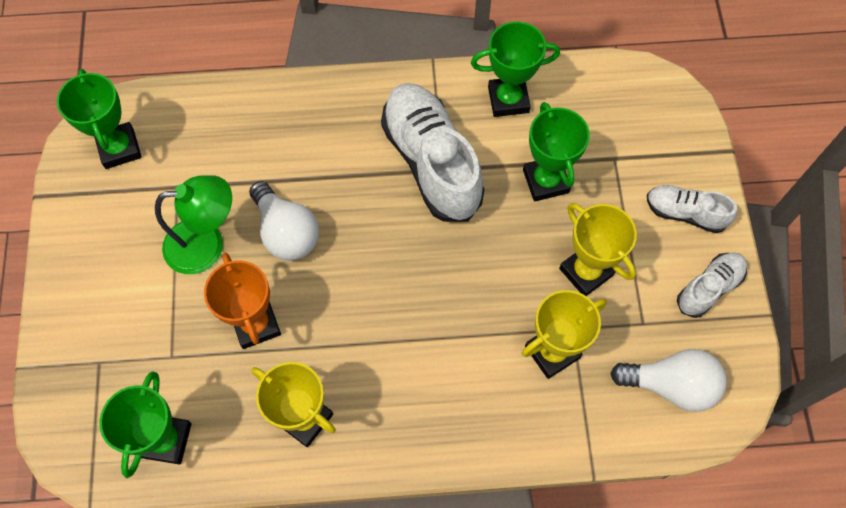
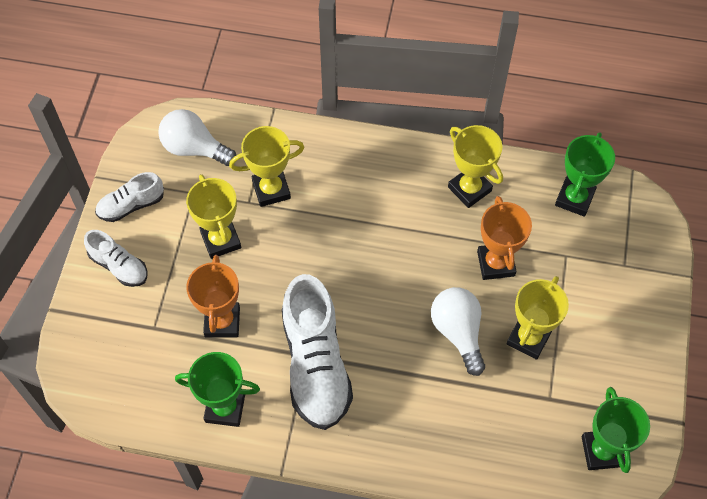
camera: 165 degrees left, 5 degrees down
(207, 245) = (528, 338): green lamp -> yellow trophy
(545, 181) = (222, 322): green trophy -> orange trophy

